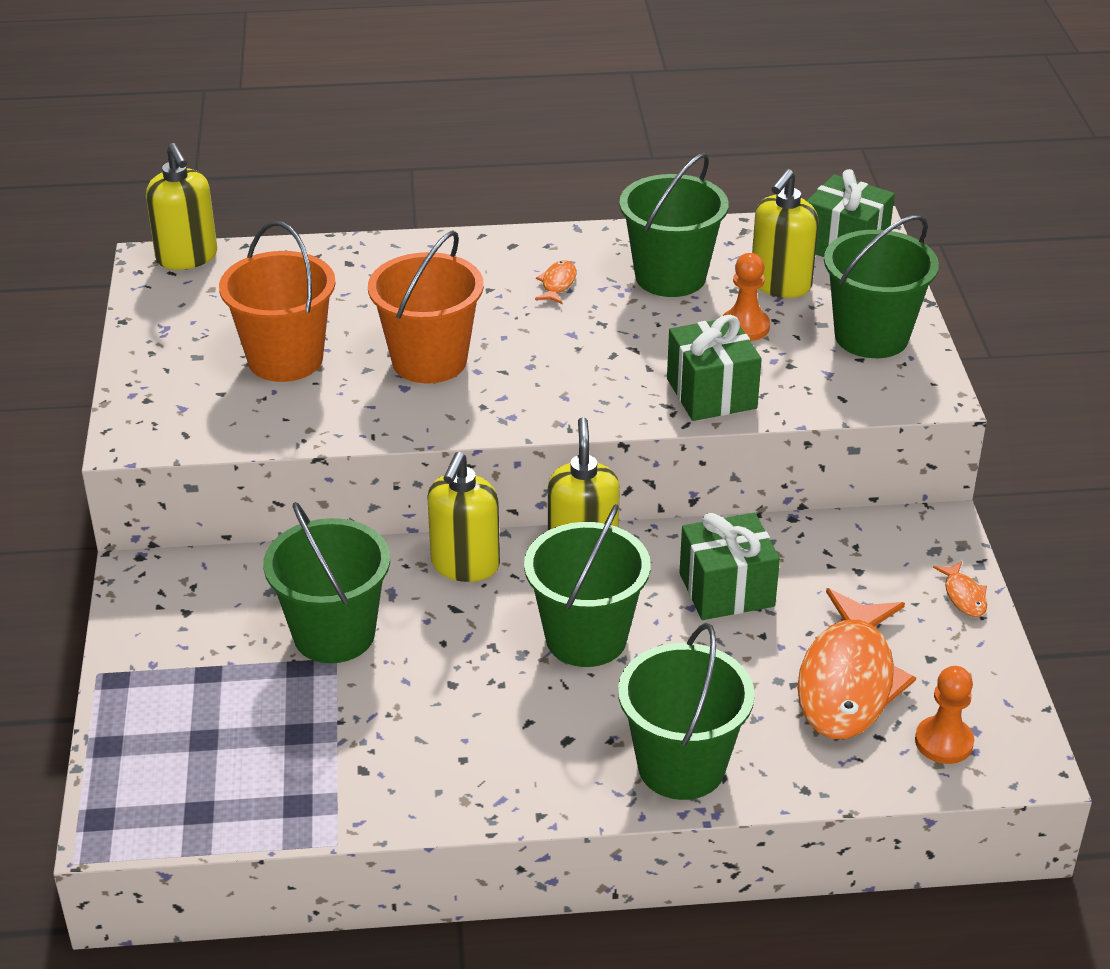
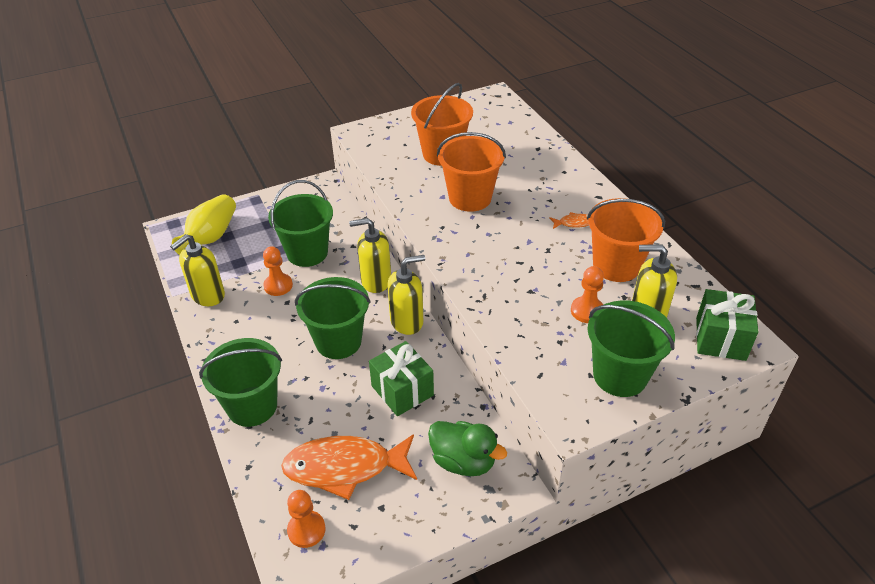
camera: 70 degrees right, 5 degrees up
(187, 257) = (505, 102): yellow soap dispenser -> yellow soap dispenser (207, 295)
(191, 764) = (210, 237): none -> yellow vase
(401, 688) = (278, 285): none -> orange pawn
(670, 277) = (616, 266): green bucket -> orange bucket
(711, 393) = (507, 312): green gift -> none
(881, 561) = (463, 461): none -> green duck
(963, 596) = (449, 515): orange fish -> none

